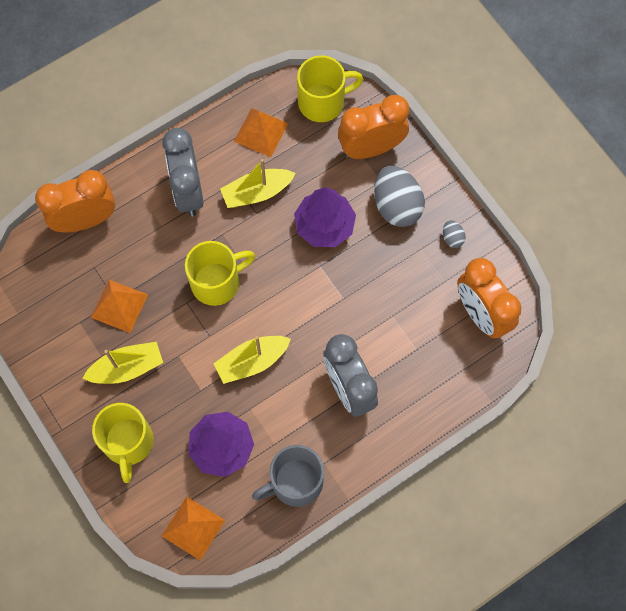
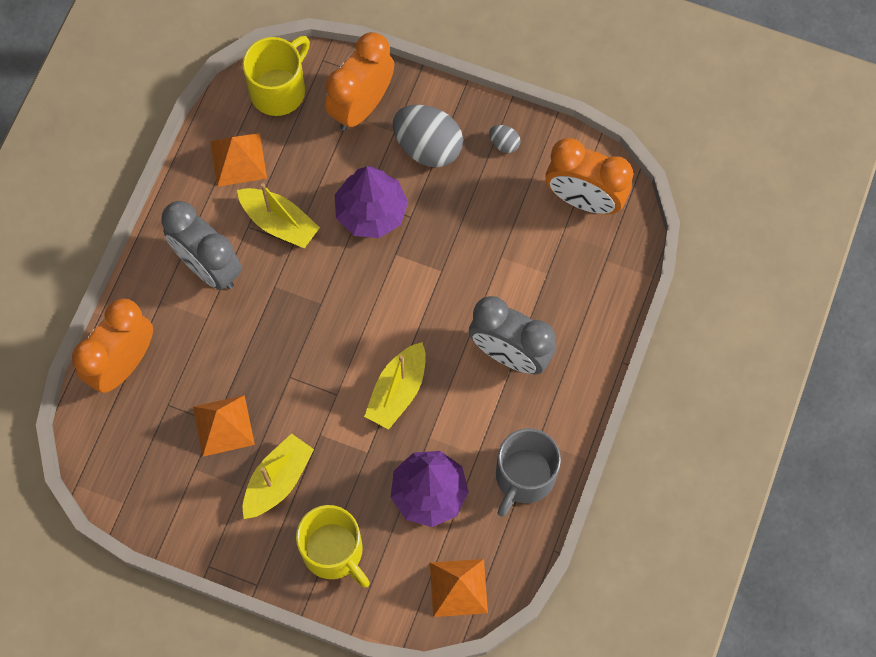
camera: 35 degrees left, 0 degrees up
(217, 282) = (305, 337): yellow mug -> none
(257, 192) = (279, 222): yellow boat -> yellow boat turned 90 degrees counterclockwise

